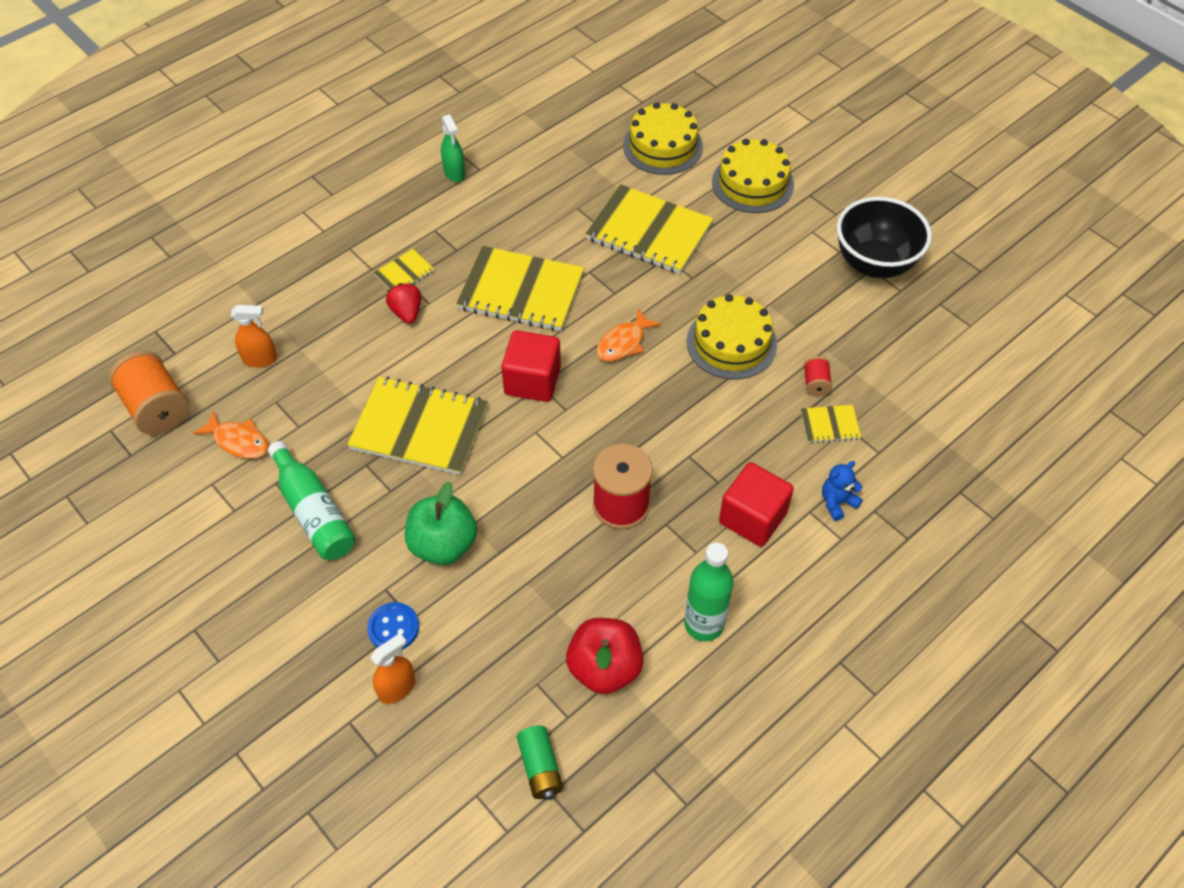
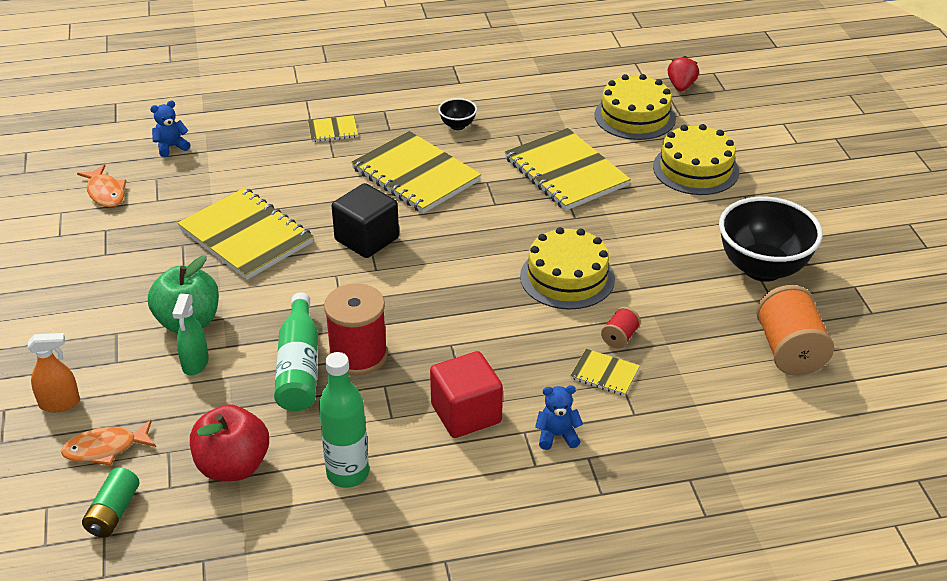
camera: 30 degrees right, 15 degrees down
(157, 408) = (70, 150): orange spool -> orange spool (789, 351)
(260, 359) = (171, 147): orange spray bottle -> blue teddy bear
(314, 512) = (114, 260): green bottle -> green bottle (299, 367)
(393, 628) = (97, 361): blue button -> none
(407, 312) = (310, 156): red strawberry -> red strawberry (681, 86)
(454, 173) = (436, 78): green spray bottle -> green spray bottle (195, 363)
(516, 220) = (457, 126): none -> black bowl
(532, 381) = (367, 239): red cube -> black cube
(623, 343) = (469, 241): orange fish -> orange fish (105, 448)

